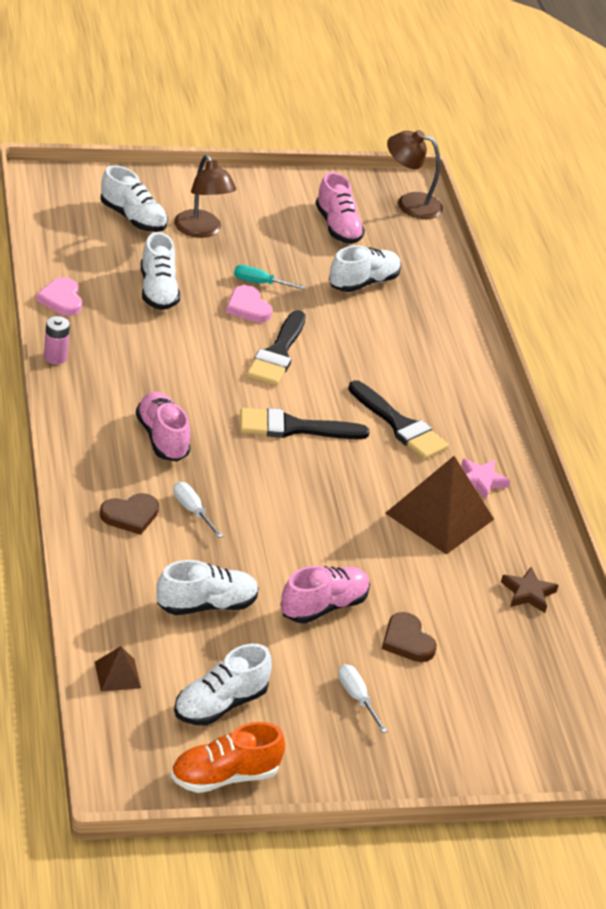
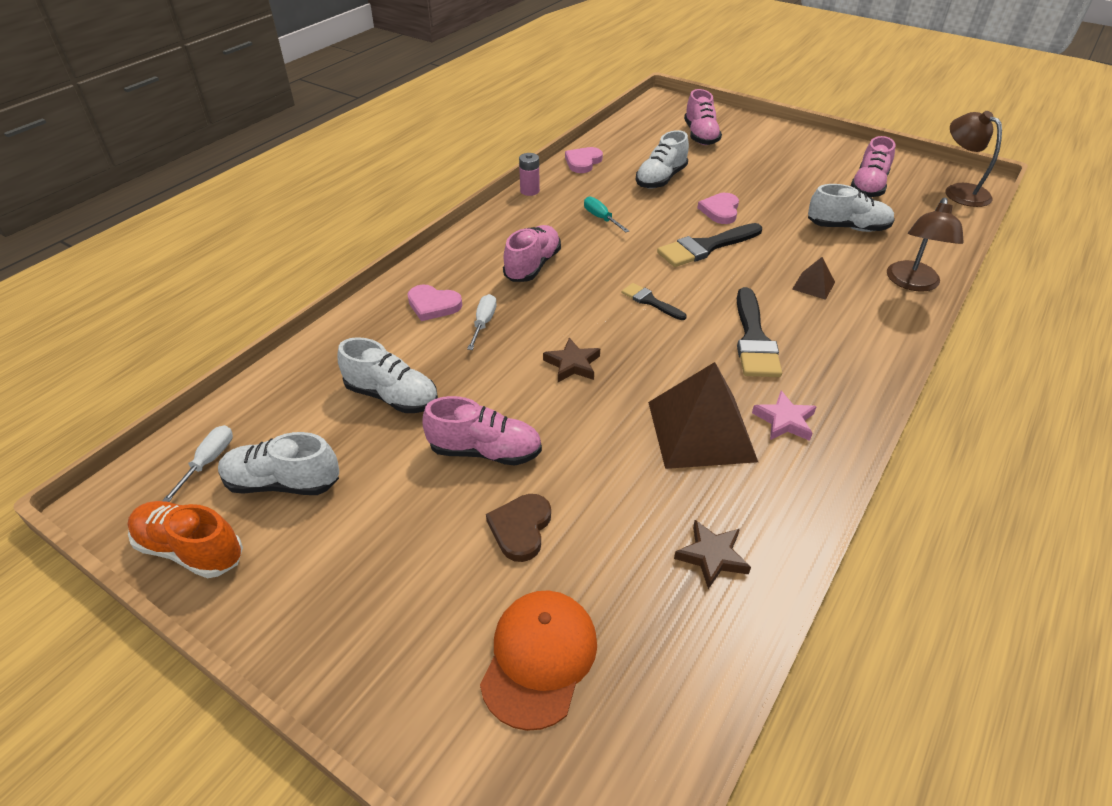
camera: 50 degrees right, 5 degrees up
(117, 674) = (250, 411): brown pyramid -> brown pyramid (813, 285)
(130, 515) = (433, 305): brown heart -> pink heart
(133, 218) = (700, 136): white shoe -> pink shoe
(201, 230) = (745, 156): brown lamp -> brown lamp (912, 283)
(260, 283) = (751, 199): turquoise screwdriver -> turquoise screwdriver (601, 218)
(293, 428) = (650, 301): black brush -> black brush, size x0.56
(301, 511) = (572, 364): none -> brown star
(357, 698) = (400, 554): white screwdriver -> white screwdriver (208, 462)
(501, 701) = (539, 658): none -> orange cap

